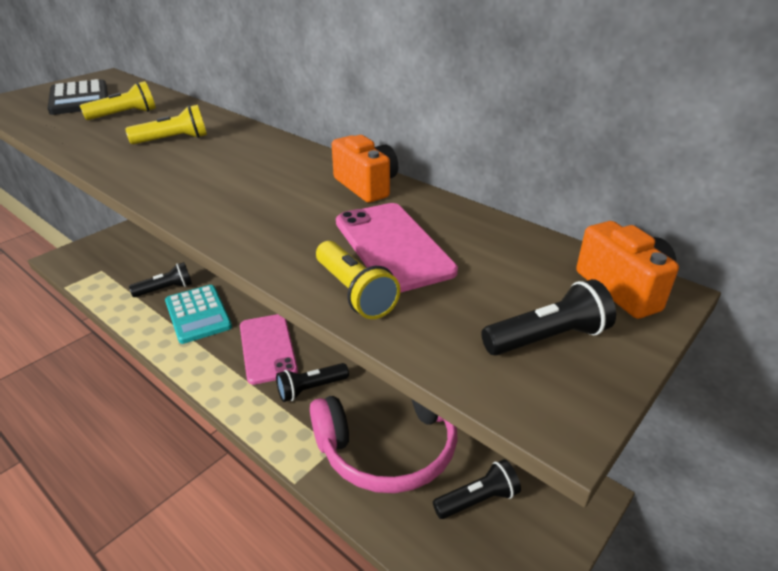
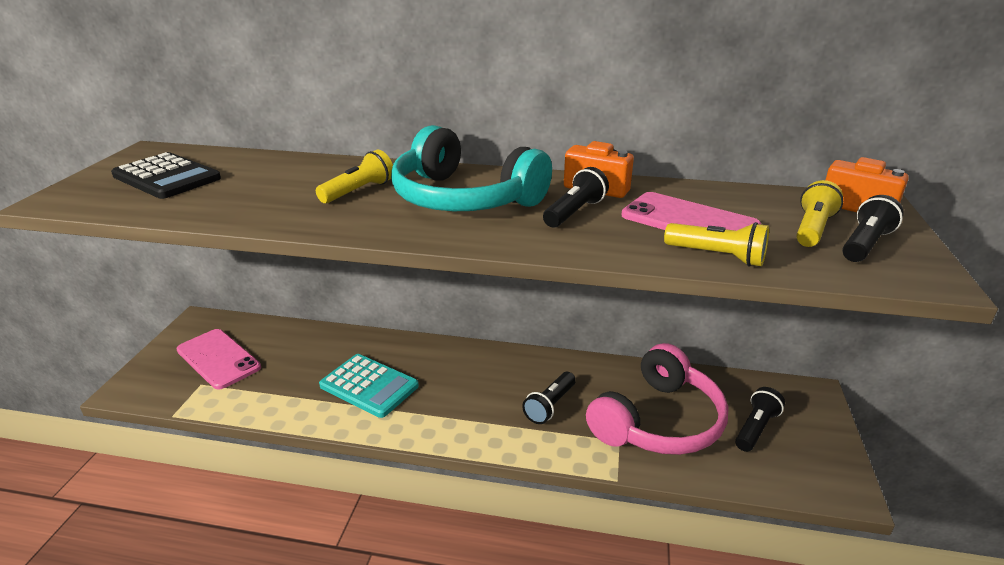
camera: 30 degrees left, 5 degrees down
(124, 115) = (257, 181): yellow flashlight -> yellow flashlight (812, 229)
(166, 289) = (305, 376): black flashlight -> black flashlight (574, 212)
(236, 166) = (464, 198): none -> turquoise headphones
(267, 348) = (474, 389): pink phone -> pink phone (218, 359)

